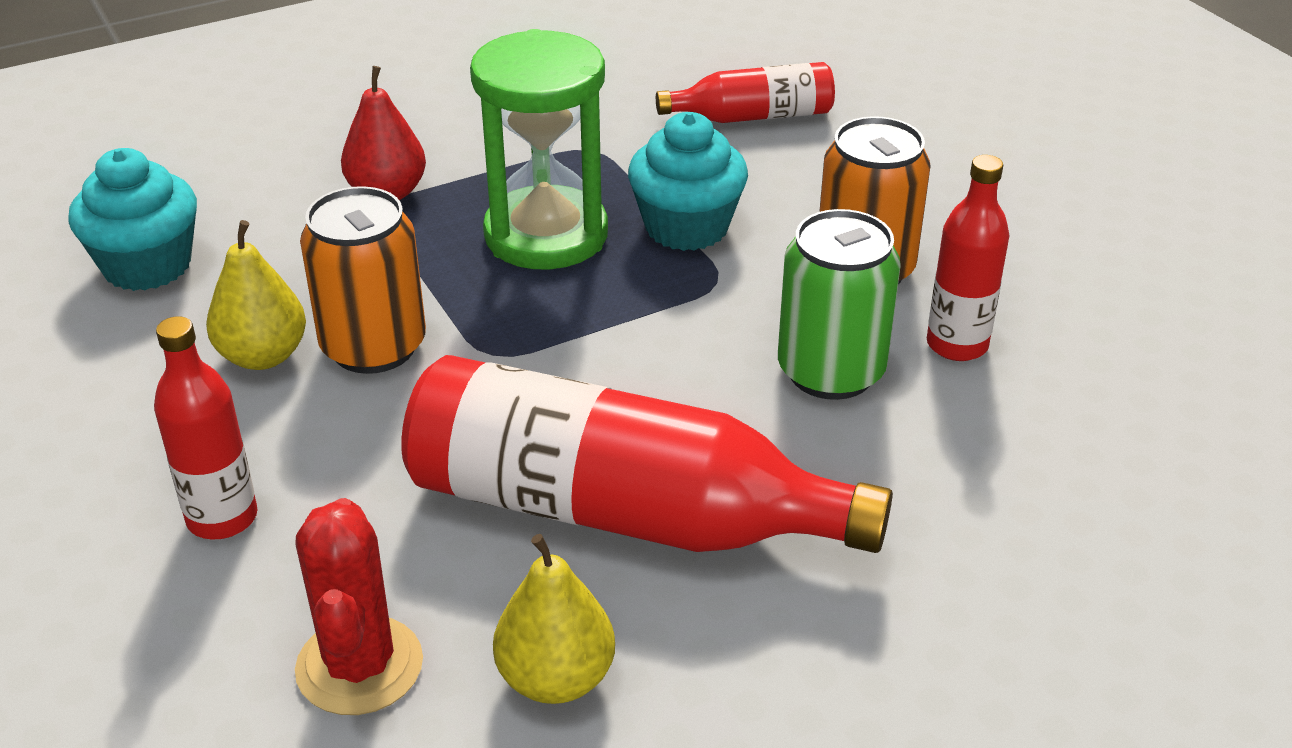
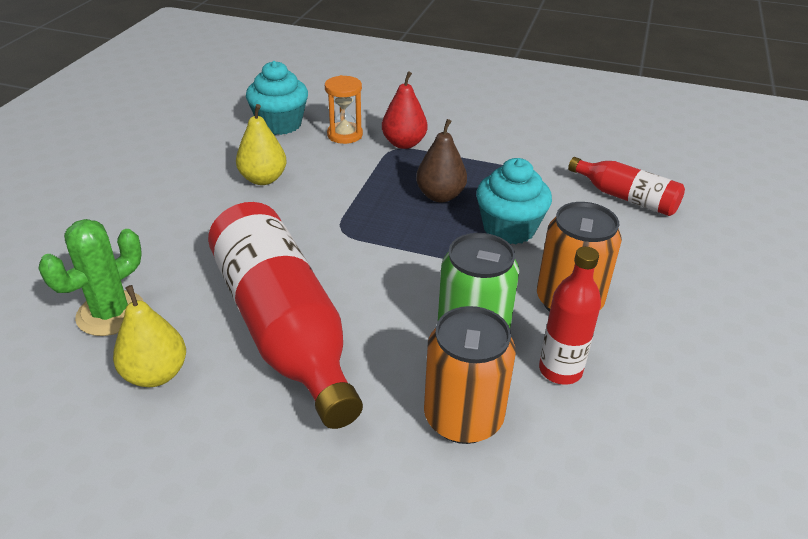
camera: 45 degrees right, 0 degrees up
(222, 518) = (160, 228): red bottle -> none
(280, 226) = (345, 135): none -> orange hourglass
(359, 666) = (111, 313): red cactus -> green cactus
(373, 347) = (304, 199): orange can -> orange can (463, 418)
(546, 235) = (440, 196): green hourglass -> brown pear

